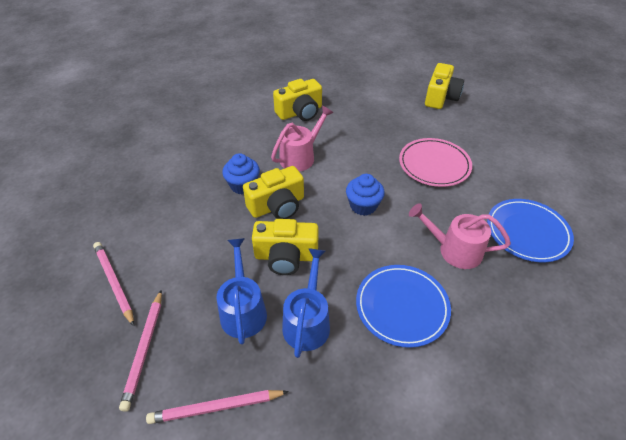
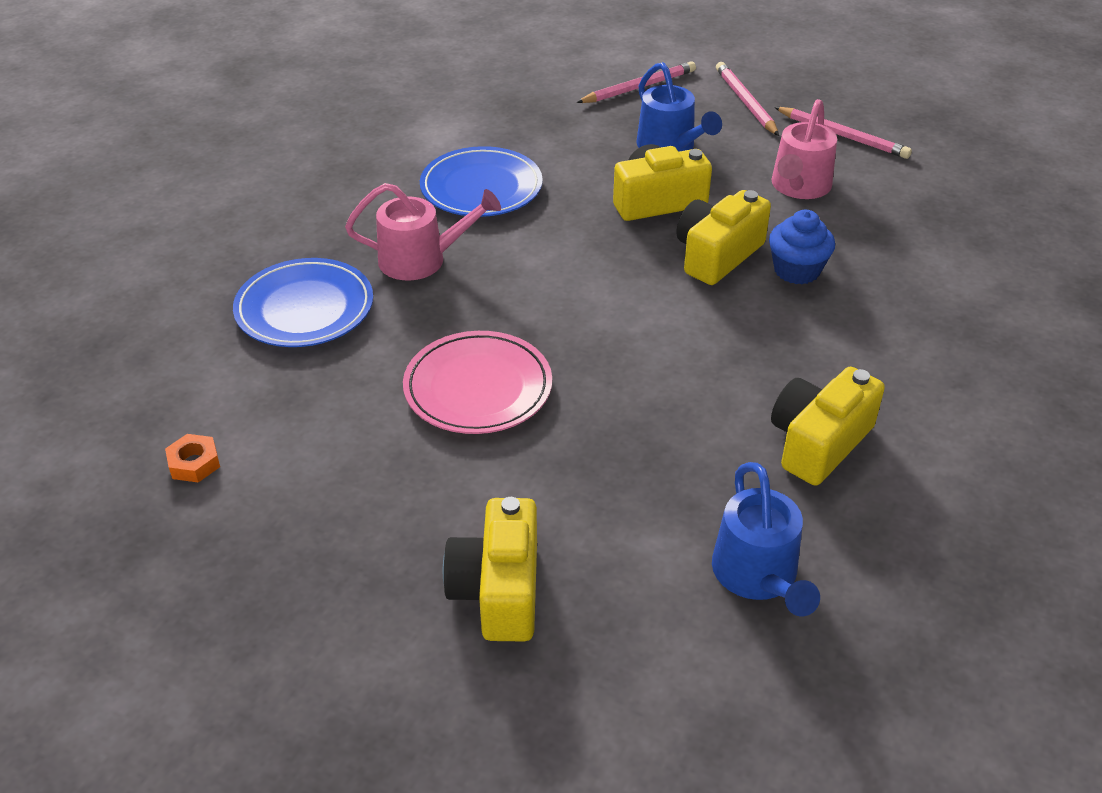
camera: 160 degrees right, 5 degrees down
(300, 157) = (740, 341): pink watering can -> pink watering can (799, 187)
(307, 321) = (589, 153): blue watering can -> blue watering can (758, 576)
(363, 206) = (582, 286): blue cupcake -> none
(568, 162) = (194, 463): none -> orange nut

